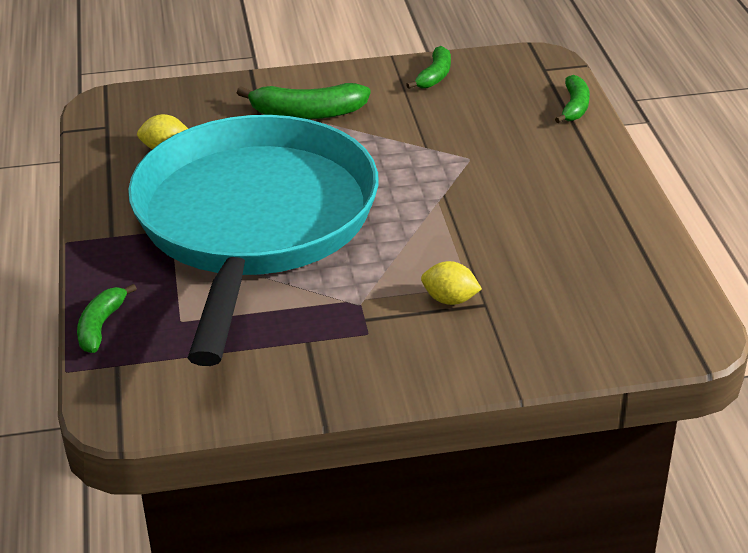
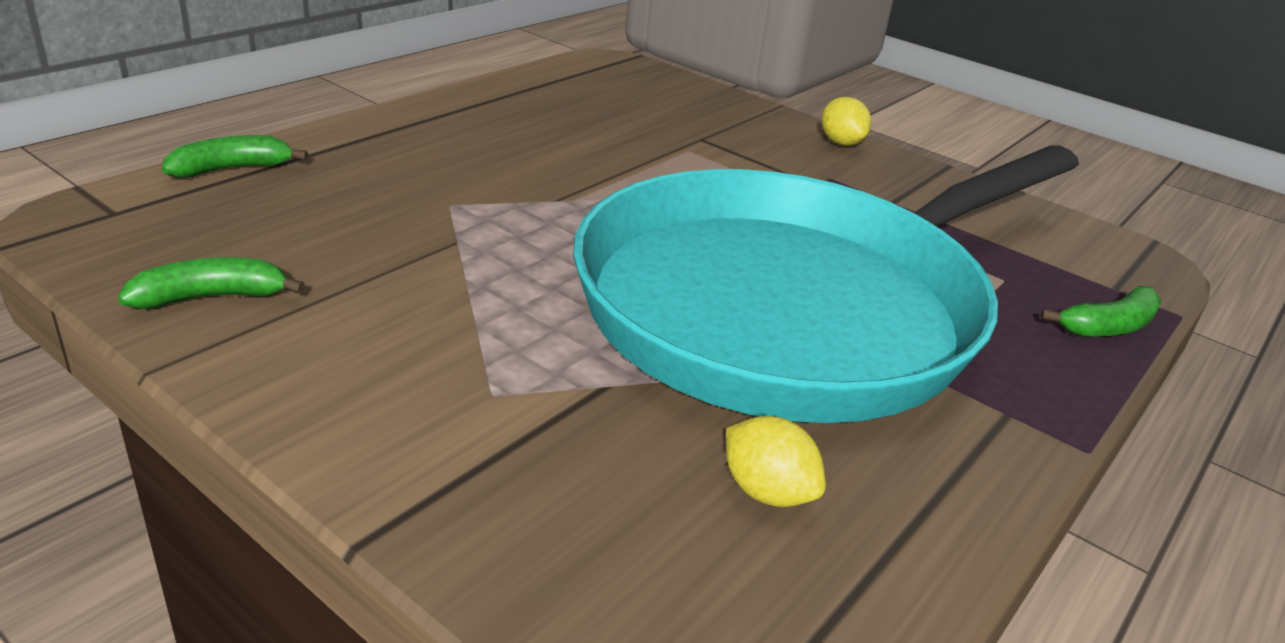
camera: 135 degrees left, 5 degrees down
(307, 113) = (469, 379): green banana -> none
(450, 300) = (722, 153): yellow lemon -> yellow lemon (841, 143)

